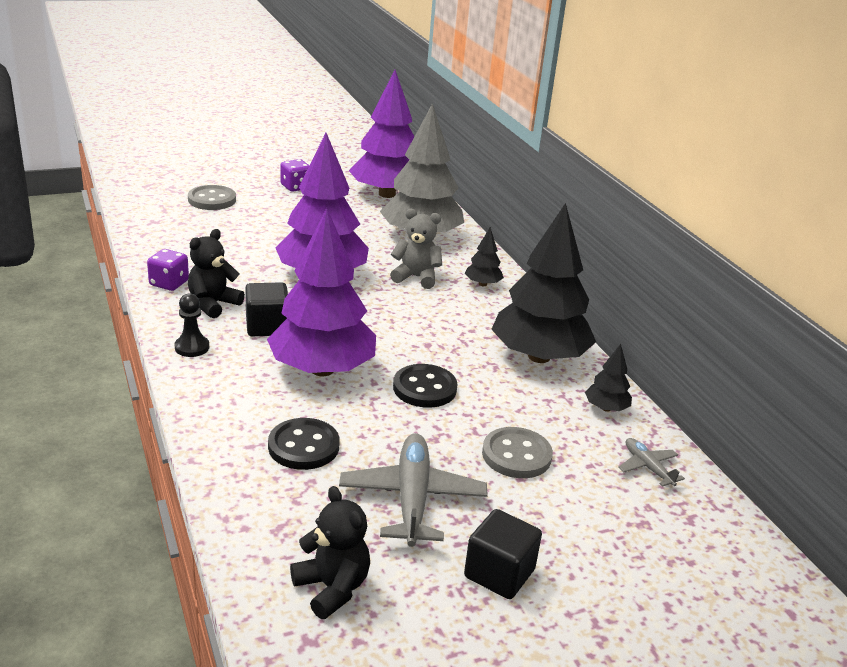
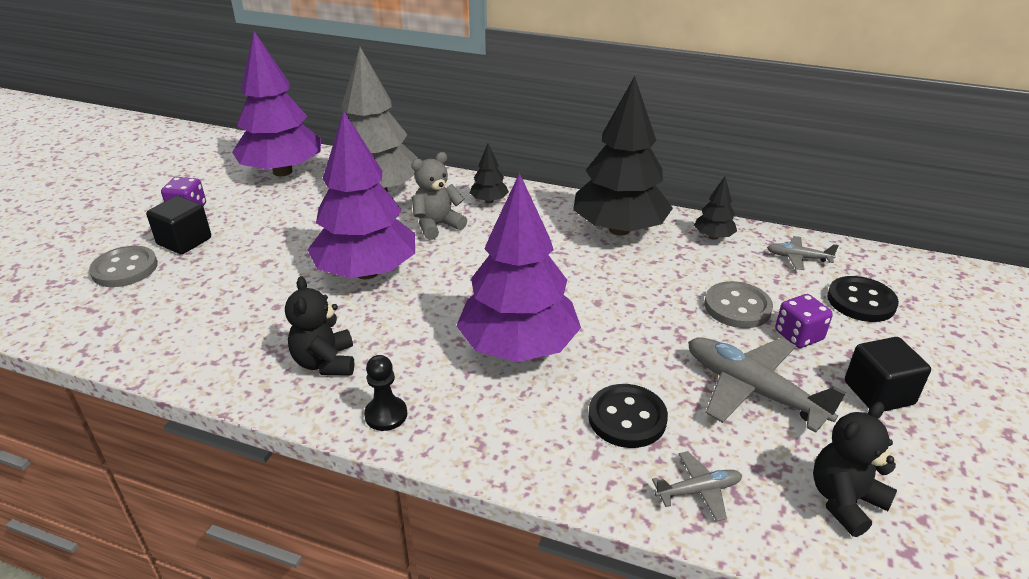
camera: 45 degrees left, 5 degrees up
(169, 283) = (244, 375): purple dice -> purple dice (798, 335)
(263, 507) = (698, 490): none -> grey plane
(267, 326) = (409, 346): black cube -> black cube (184, 241)
(332, 588) = (844, 501): black teddy bear -> black teddy bear turned 45 degrees counterclockwise
(424, 388) = (606, 305): black button -> black button (861, 301)

